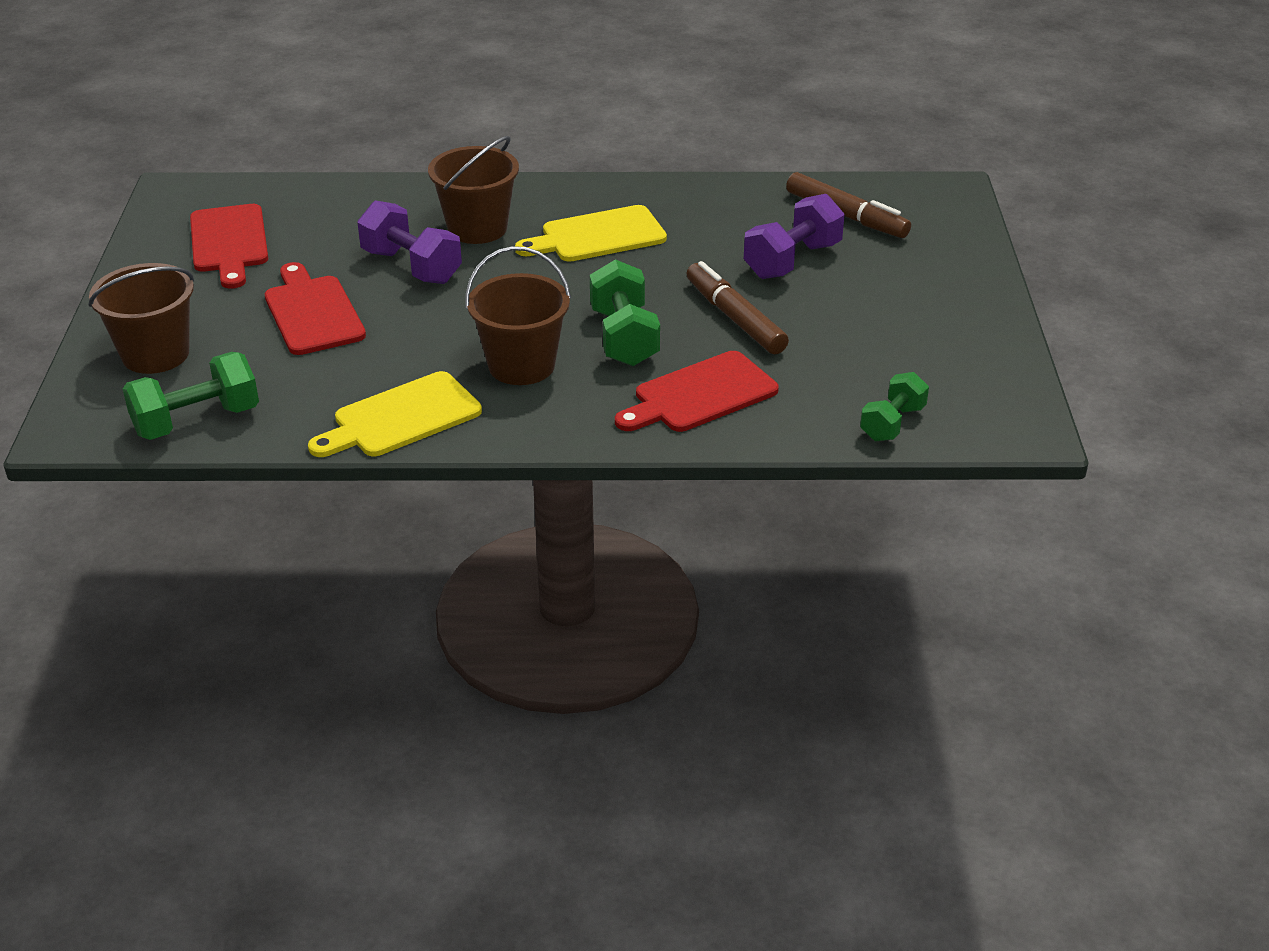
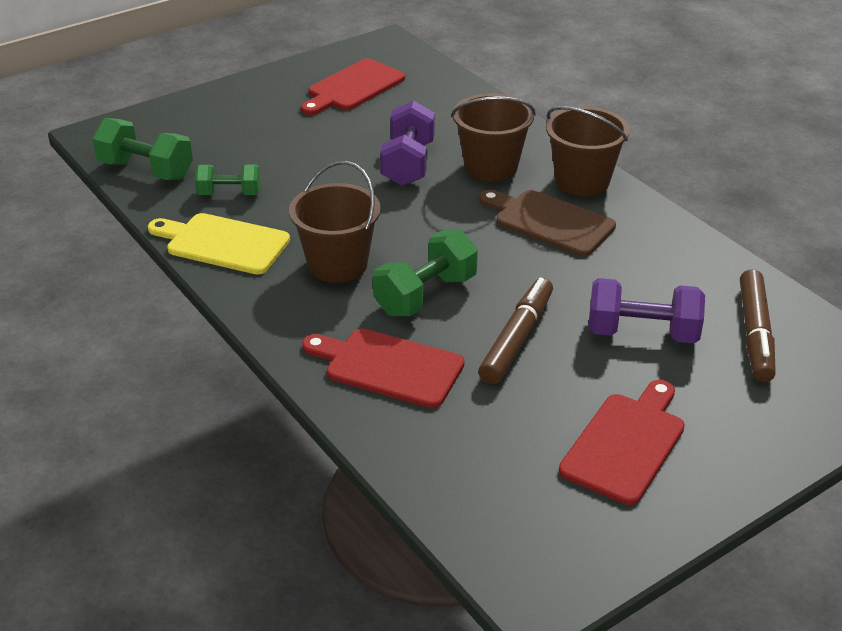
camera: 55 degrees right, 0 degrees up
(155, 354) = (202, 123): brown bucket -> brown bucket (582, 181)
(313, 312) = (308, 153): red cutting board -> red cutting board (626, 444)
(597, 236) = (550, 222): yellow cutting board -> brown cutting board
(892, 423) = (458, 496): green dumbbell -> green dumbbell (229, 194)

